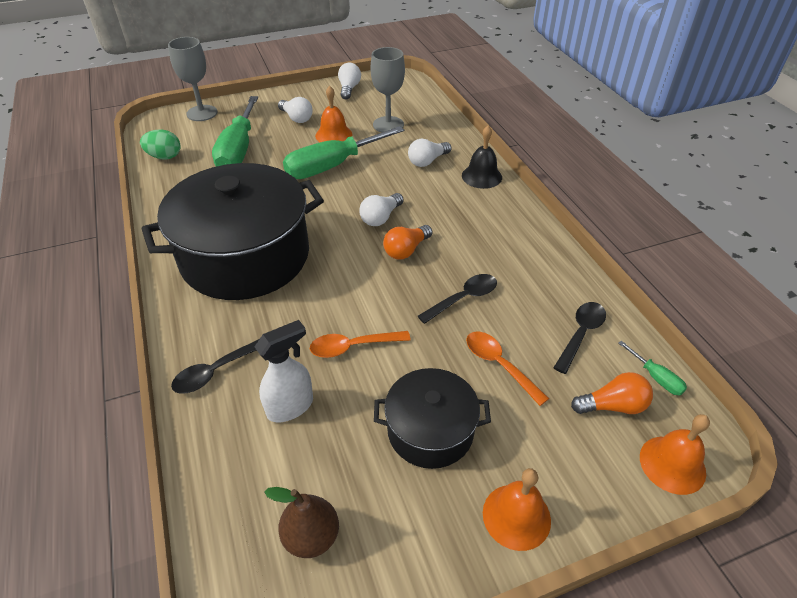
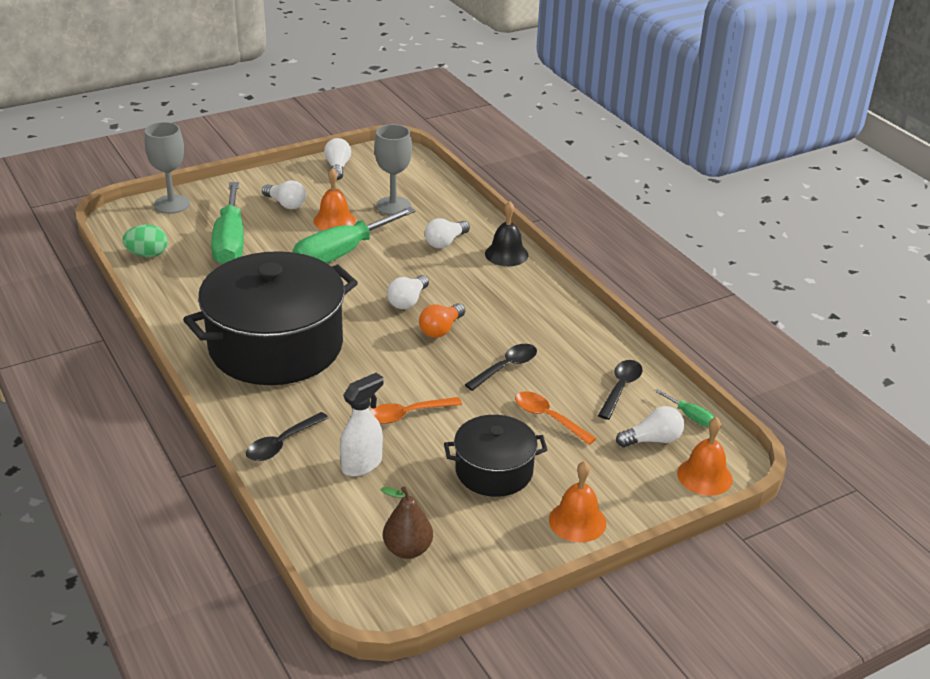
camera: 10 degrees left, 10 degrees down
(612, 406) = (652, 440): orange light bulb -> white light bulb

